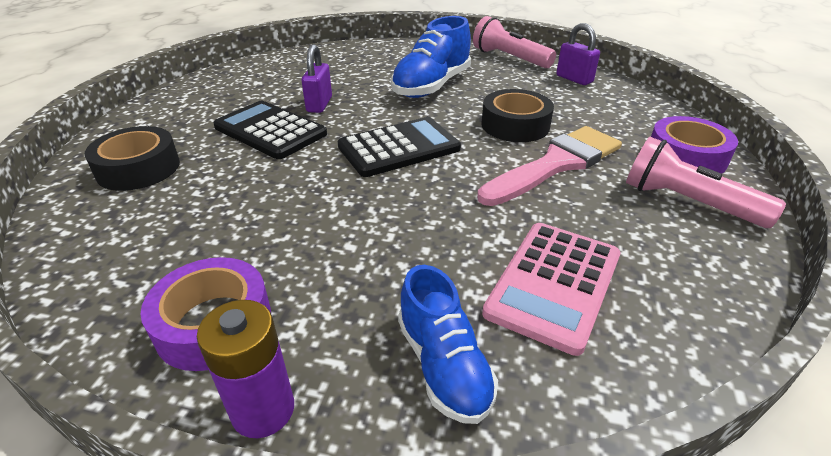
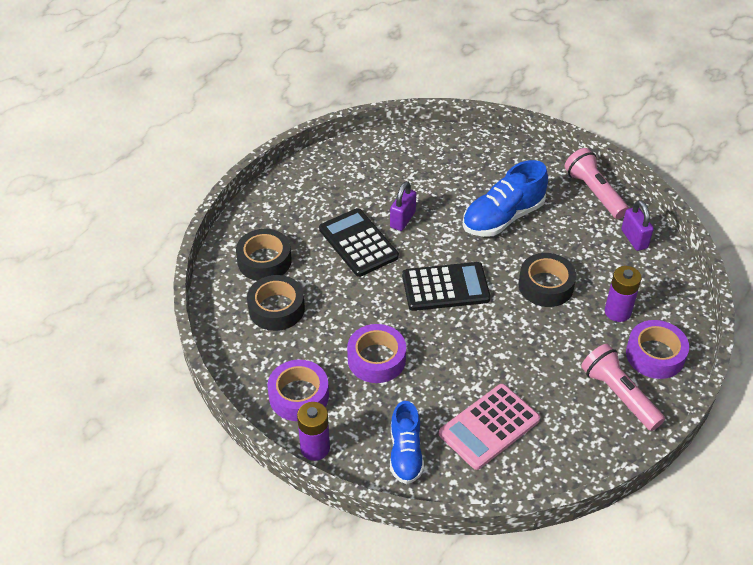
camera: 20 degrees right, 10 degrees up
(161, 214) = (276, 308): none -> black tape
(336, 240) = (376, 359): none -> purple tape
(556, 164) = (551, 335): pink brush -> none
(610, 130) = (617, 312): none -> purple battery

